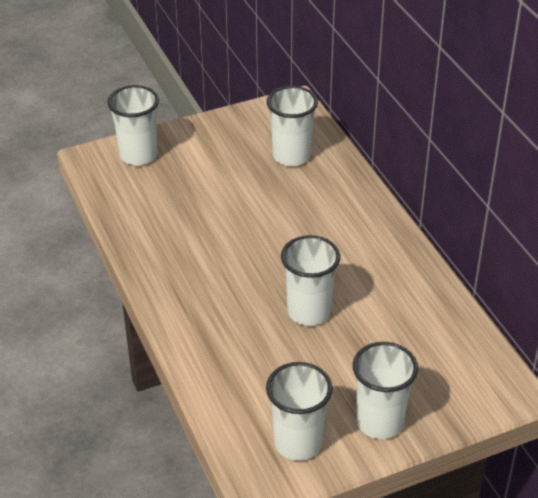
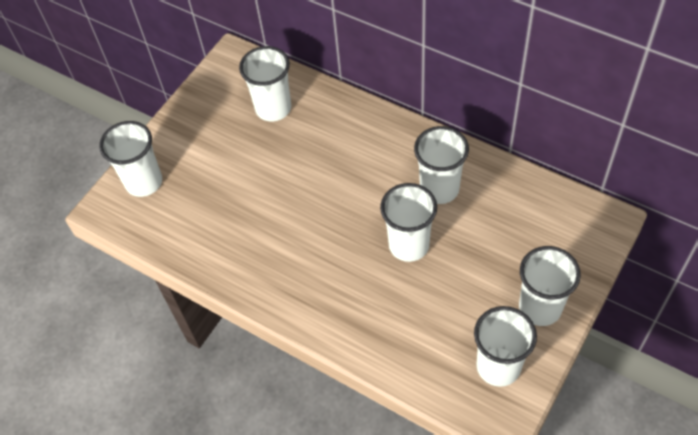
camera: 30 degrees left, 15 degrees up
(377, 286) = (439, 189): none -> white cup

